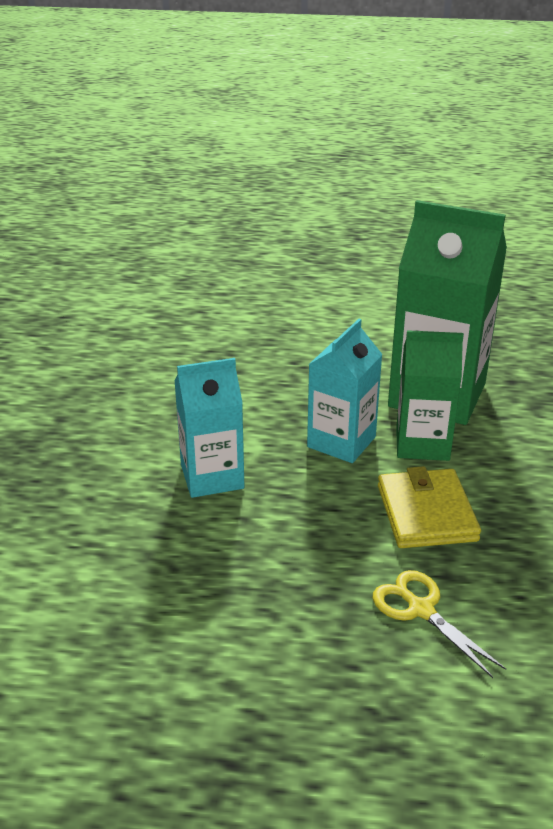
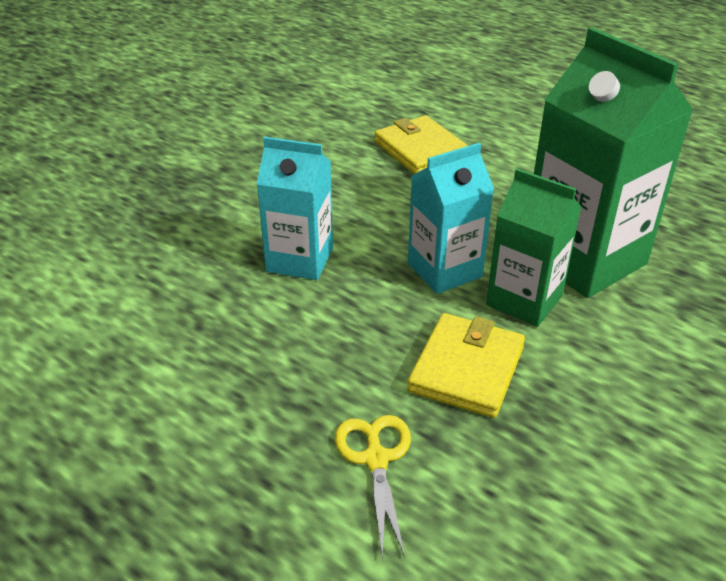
camera: 30 degrees right, 5 degrees up
(230, 346) = (420, 150): none -> yellow wallet

